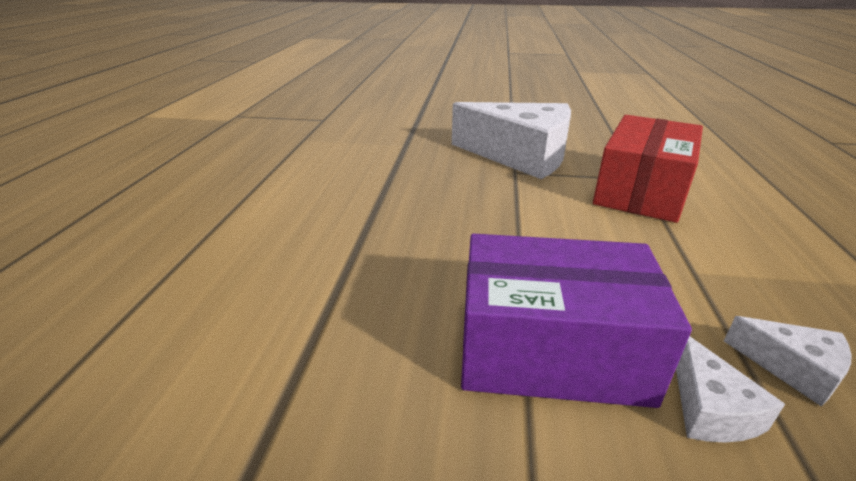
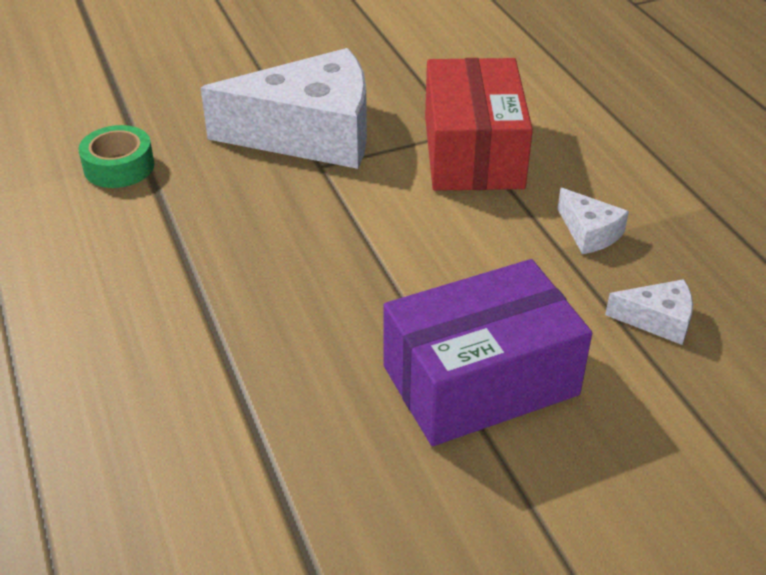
camera: 30 degrees left, 10 degrees up
(388, 144) = (119, 166): none -> green tape
(710, 409) = (613, 379): white cheese -> white cheese (589, 233)

